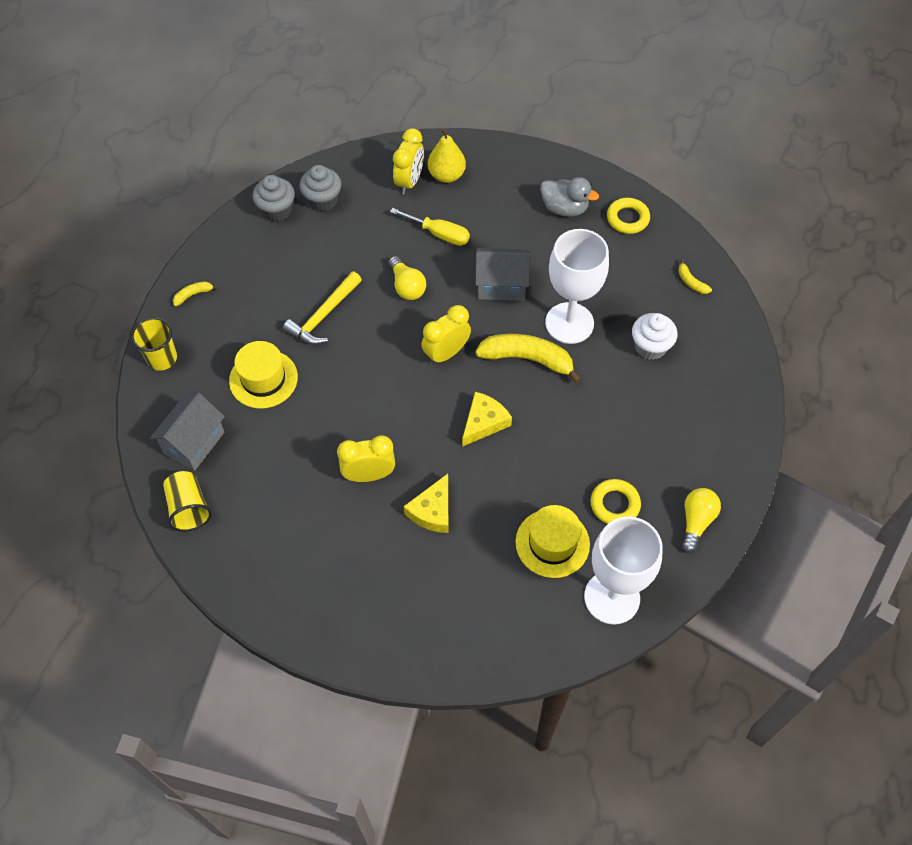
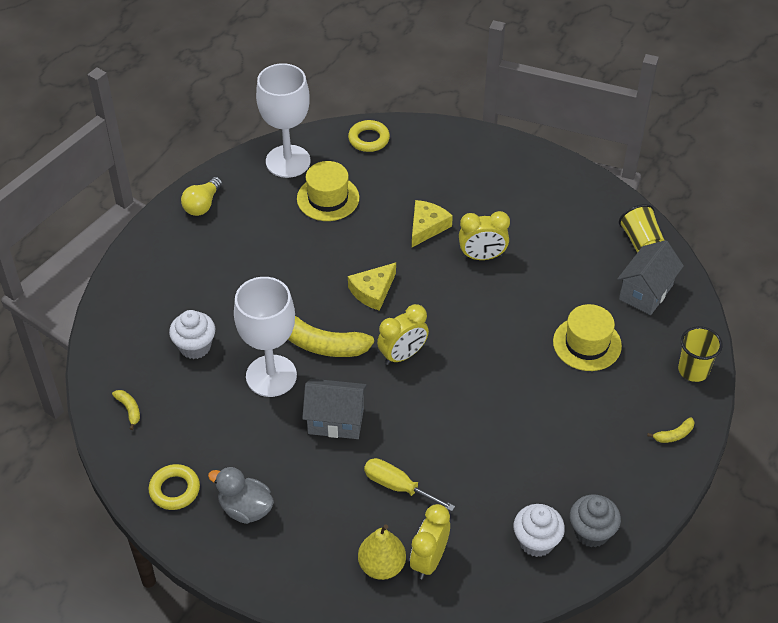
camera: 175 degrees left, 10 degrees down
(323, 201) = (536, 541): grey cupcake -> white cupcake
(323, 316) = (529, 402): yellow hammer -> none
(406, 286) = (439, 427): yellow light bulb -> none
(614, 504) = (268, 221): yellow ring -> yellow ring (369, 139)

